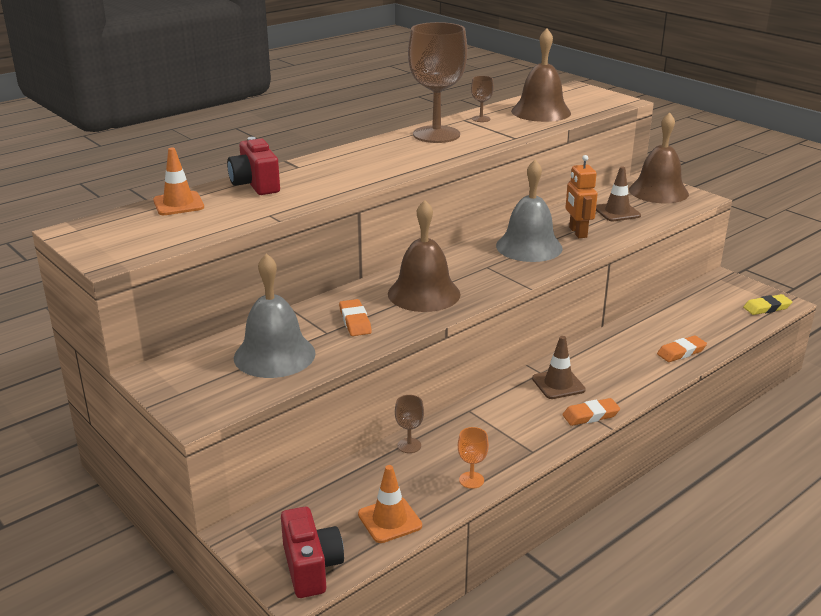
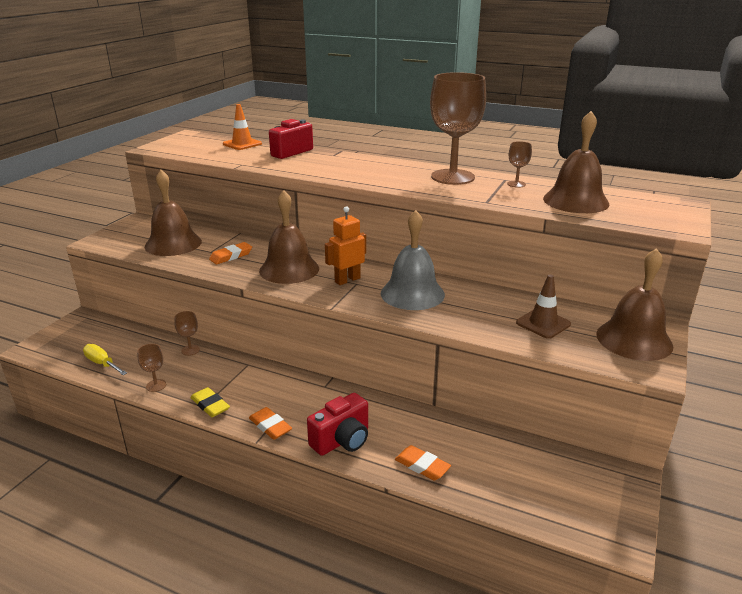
camera: 65 degrees right, 0 degrees up
(274, 355) = (173, 244): grey bell -> brown bell
(311, 567) = (51, 348): red camera -> red camera (342, 440)
(389, 520) = (102, 363): orange traffic cone -> yellow screwdriver
(471, 480) = (156, 385): orange goblet -> brown goblet
(558, 384) = (311, 399): brown traffic cone -> none
(577, 232) = (468, 310): orange robot -> orange robot (347, 280)
(767, 308) = (590, 525): yellow eraser -> yellow eraser (210, 405)

